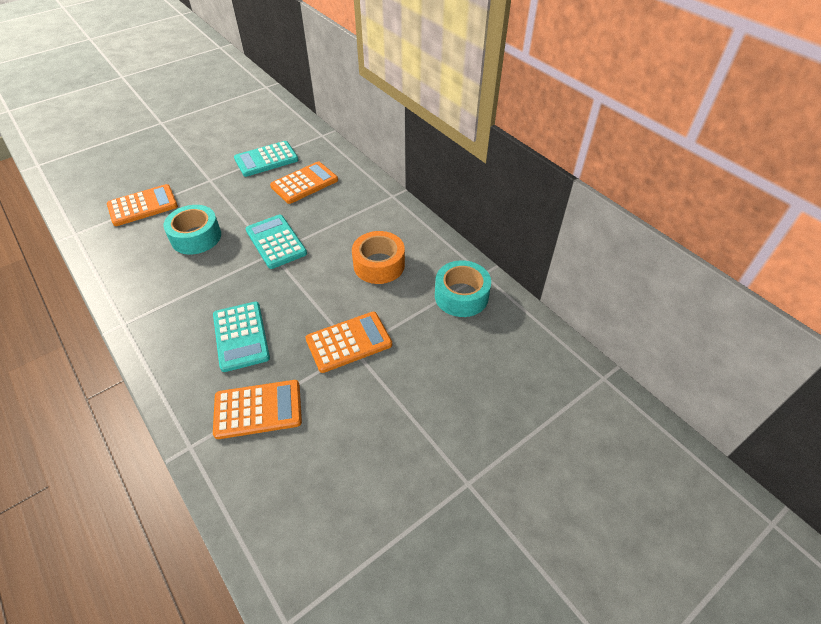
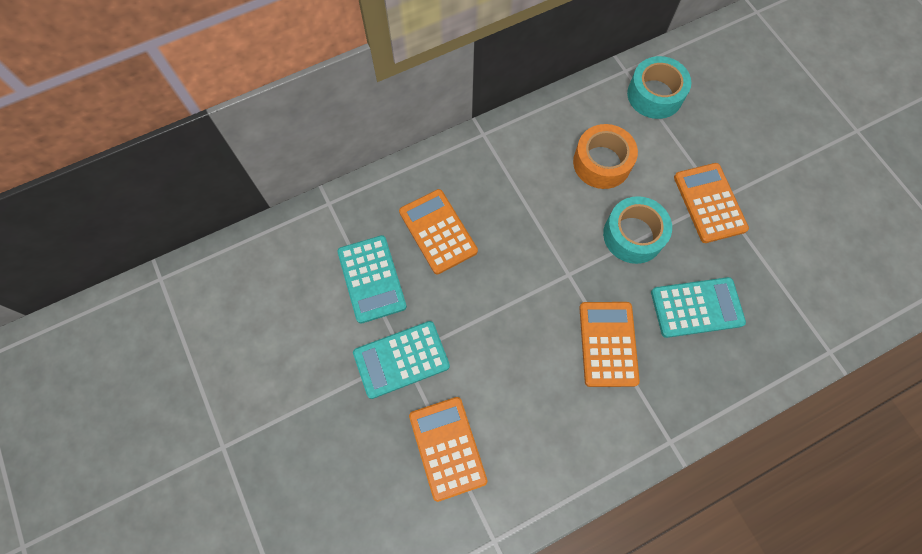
camera: 80 degrees left, 20 degrees up
(196, 237) = (526, 367): turquoise tape -> turquoise tape (633, 235)
(258, 409) = (788, 290): orange calculator -> orange calculator (608, 344)
(276, 242) = (549, 269): turquoise calculator -> turquoise calculator (401, 359)

